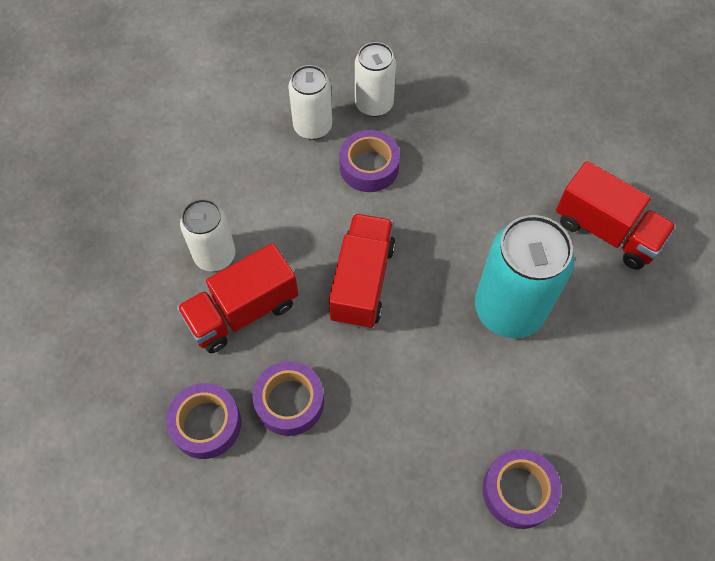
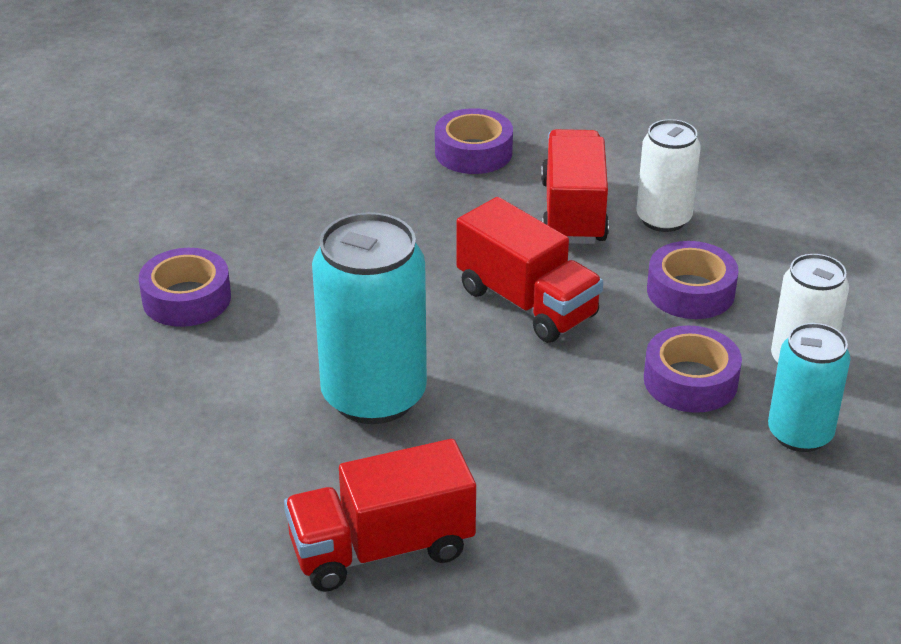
camera: 125 degrees right, 25 degrees down
(289, 402) = (441, 203): purple tape -> purple tape (690, 291)
(374, 104) = (800, 434): white can -> turquoise can

